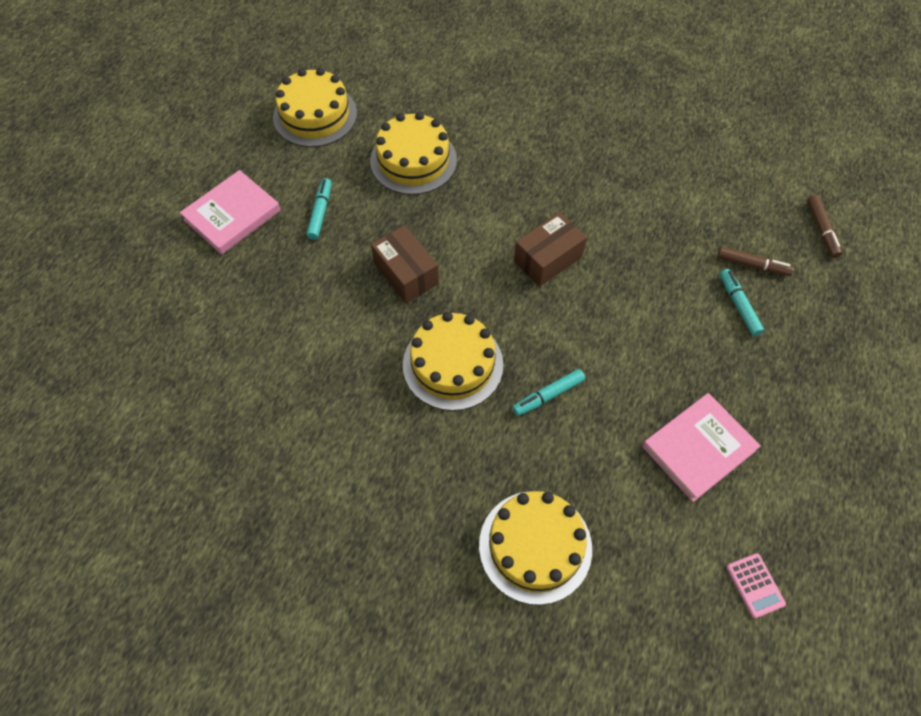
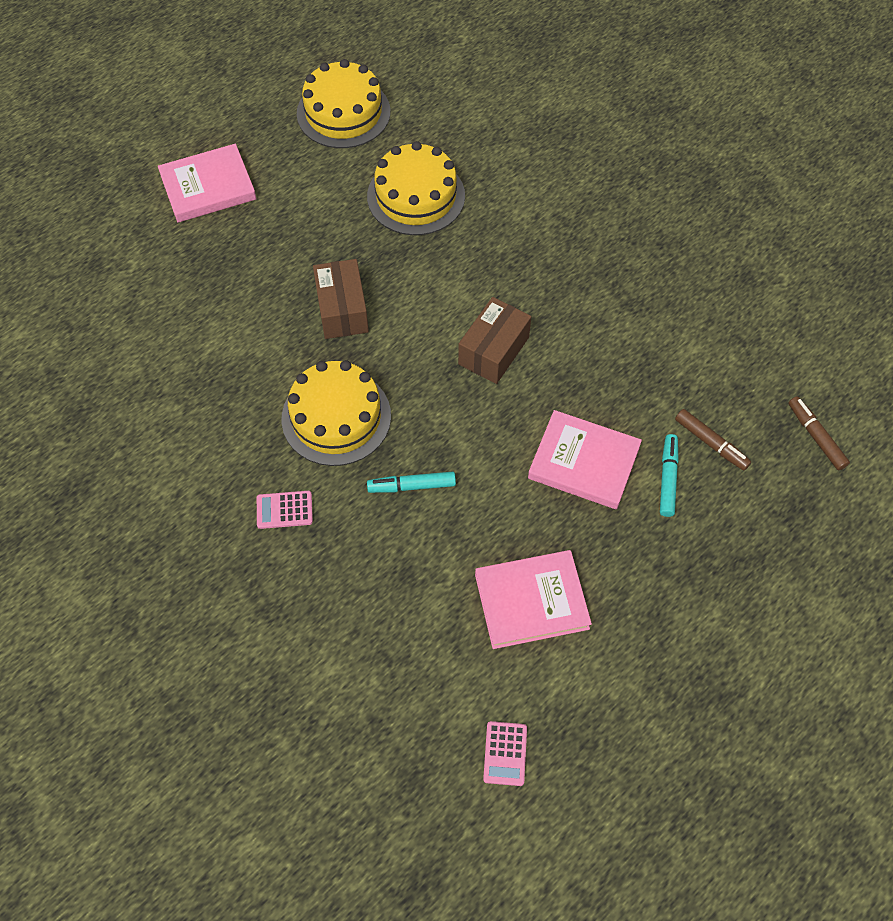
camera: 25 degrees right, 0 degrees up
(320, 212) = (293, 216): turquoise marker -> none
(455, 462) = (284, 510): none -> pink calculator
(535, 546) = (314, 620): yellow cake -> none
(548, 259) = (494, 351): brown box -> brown box turned 45 degrees counterclockwise
(670, 319) = (584, 462): none -> pink book
(821, 230) = (816, 436): brown marker -> brown marker turned 135 degrees clockwise

